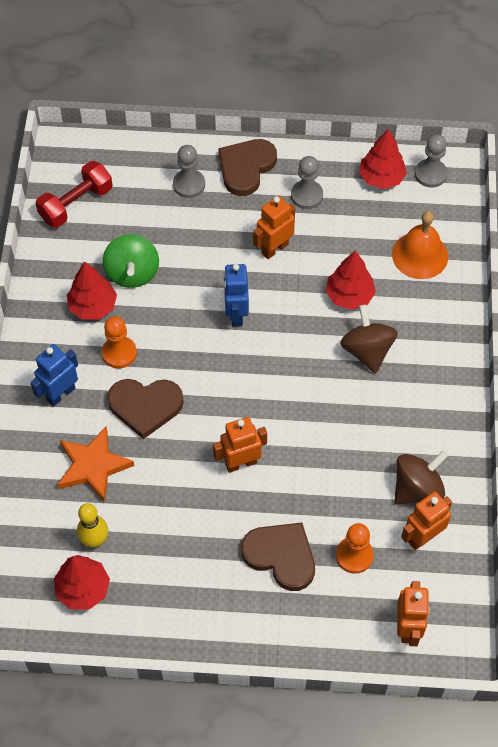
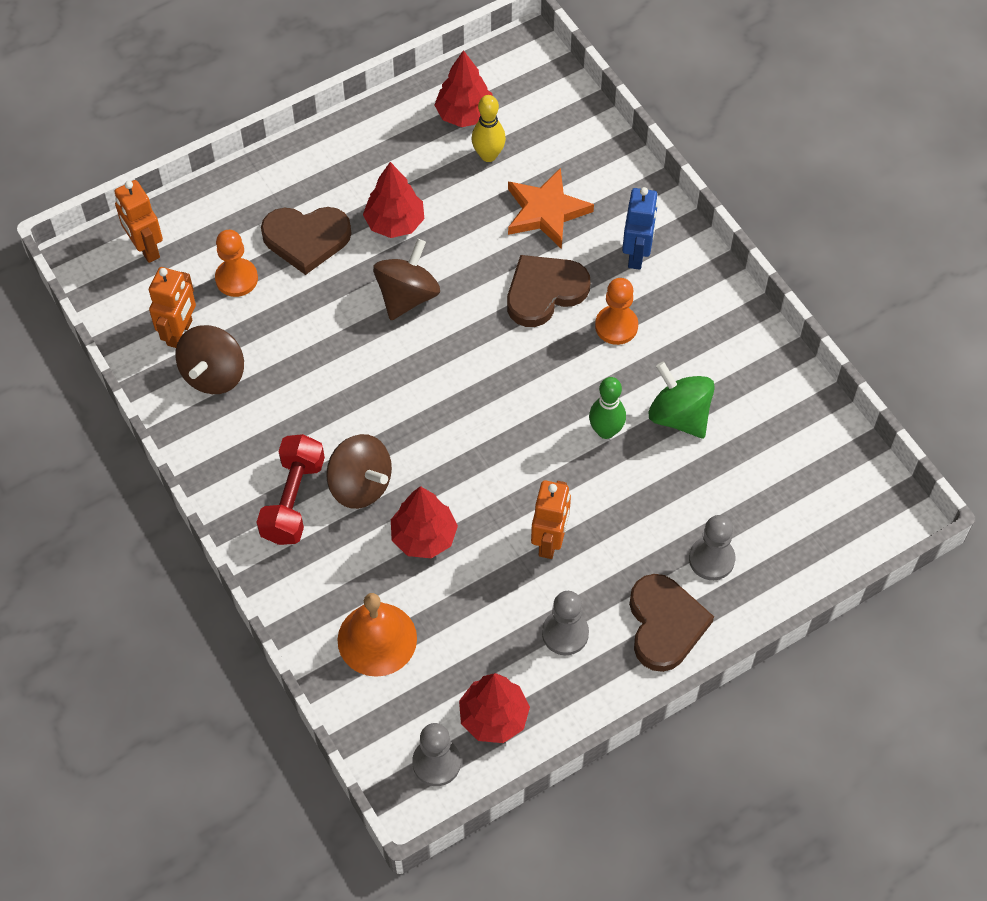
camera: 145 degrees right, 0 degrees up
(76, 204) = (812, 455): red dumbbell -> red dumbbell (293, 500)
(93, 306) = (687, 356): red tree -> red tree (395, 223)
(185, 291) = (606, 431): none -> green bowling pin
(236, 314) = (531, 439): blue robot -> none
(241, 463) = (407, 296): orange robot -> brown spinning top

